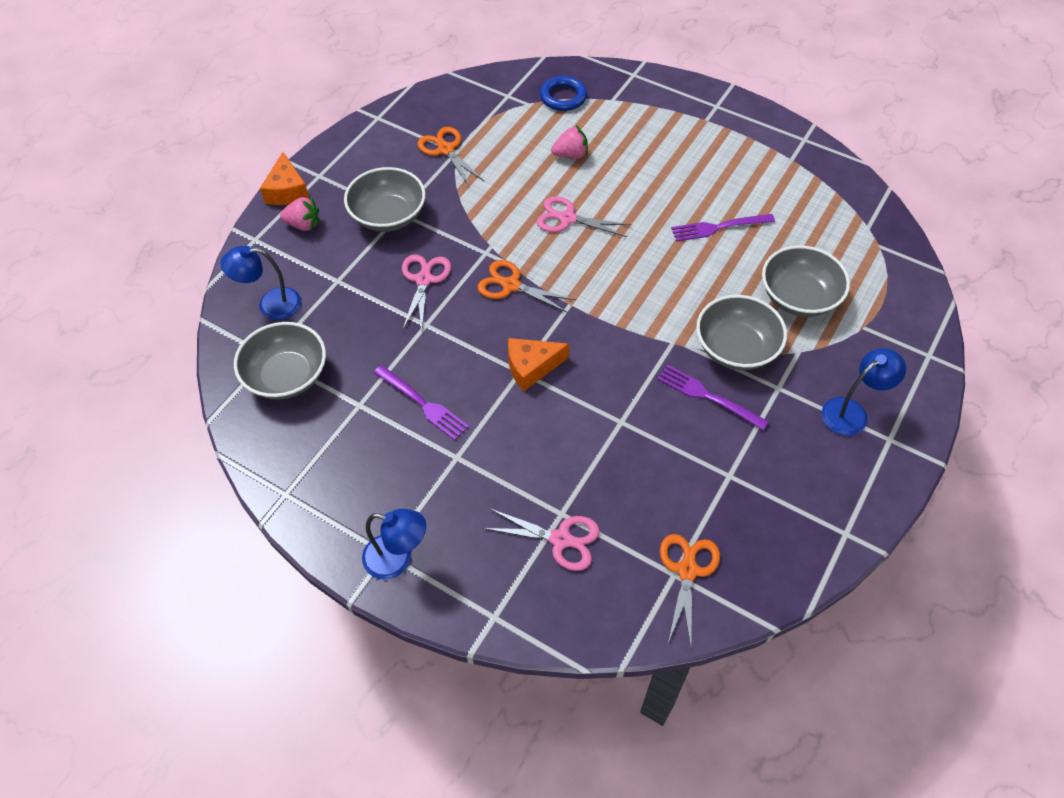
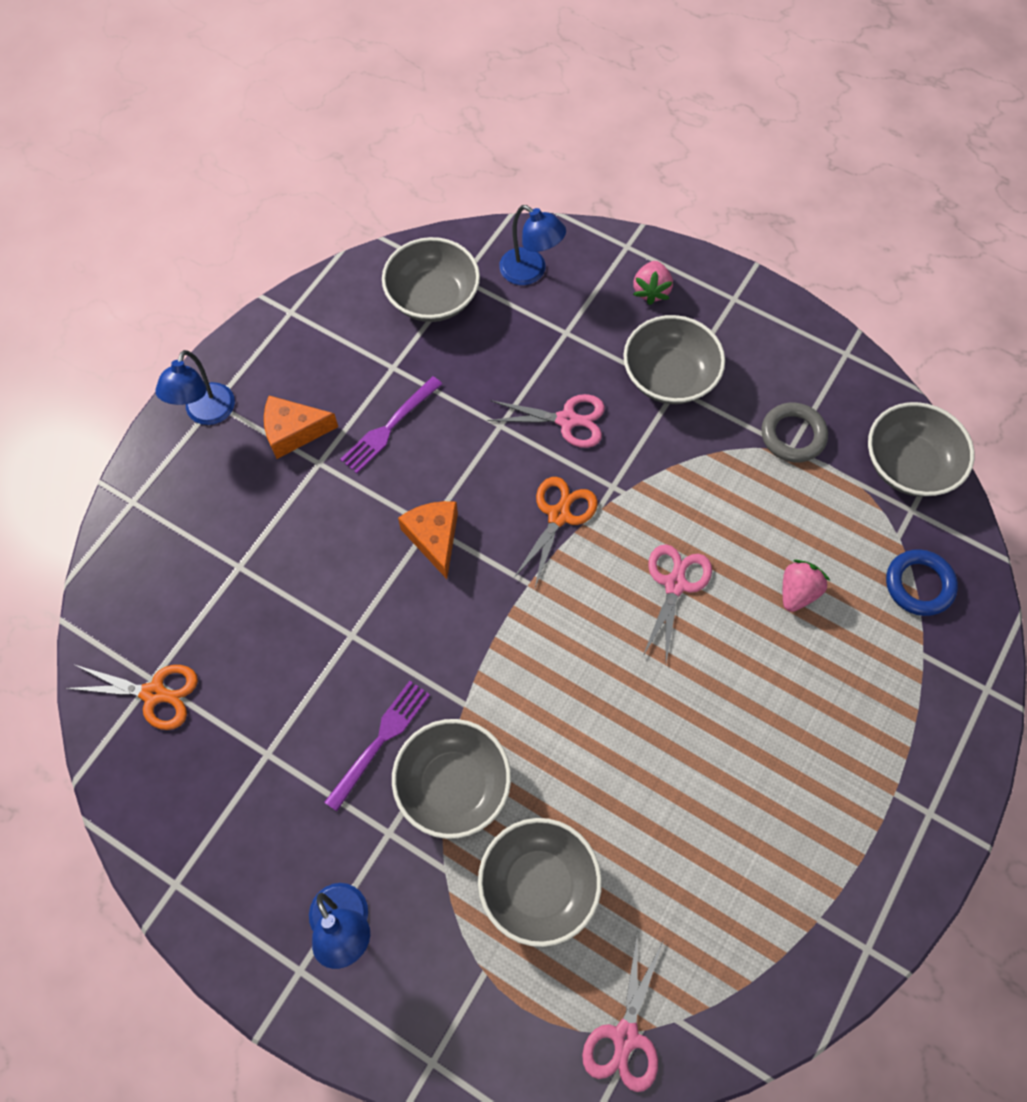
camera: 90 degrees right, 10 degrees up
(270, 304) = (530, 272): blue lamp -> blue lamp turned 135 degrees clockwise
(287, 191) = (705, 268): orange cheese -> orange cheese (293, 431)
(446, 149) = (793, 435): orange scissors -> grey ring
(472, 94) = (908, 465): none -> grey bowl
(561, 539) = (208, 565): pink scissors -> pink scissors (625, 1036)
(571, 155) = (797, 592): pink strawberry -> pink strawberry turned 135 degrees counterclockwise
(719, 227) = (667, 787): purple fork -> none

